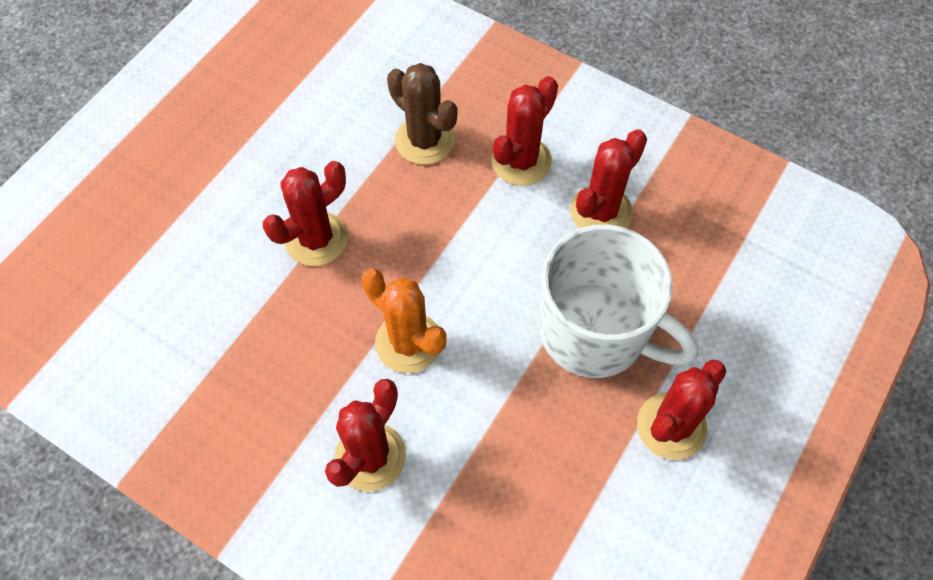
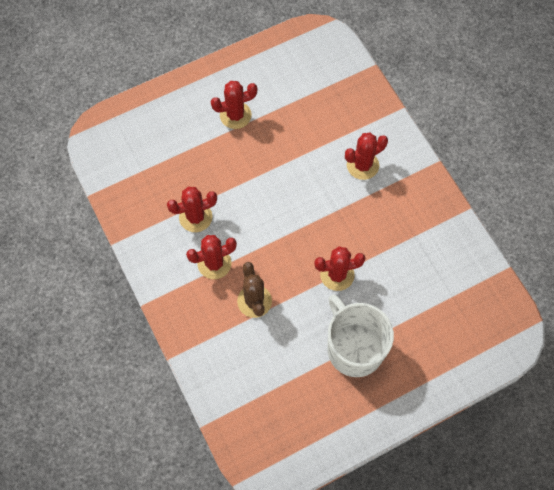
camera: 150 degrees left, 5 degrees up
(408, 342) = (321, 203): orange cactus -> none
(595, 332) = (238, 165): white mug -> white mug (354, 348)

